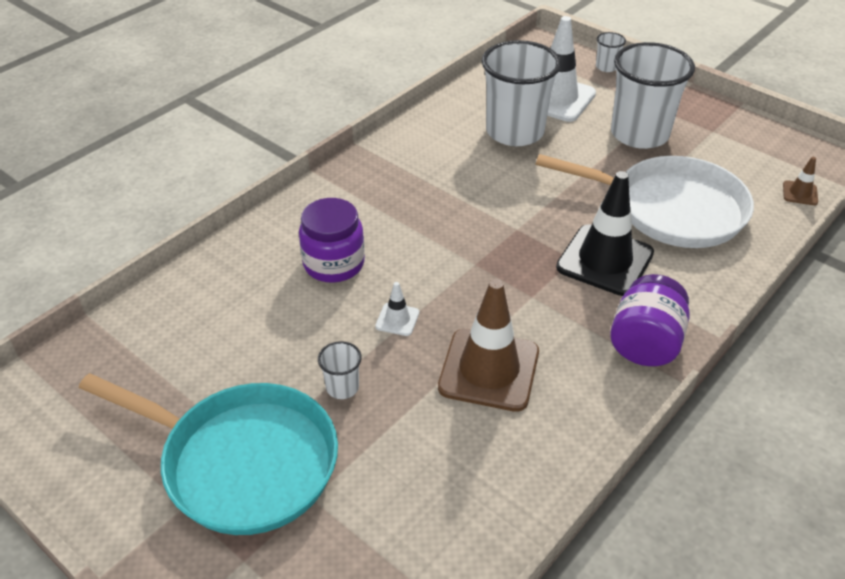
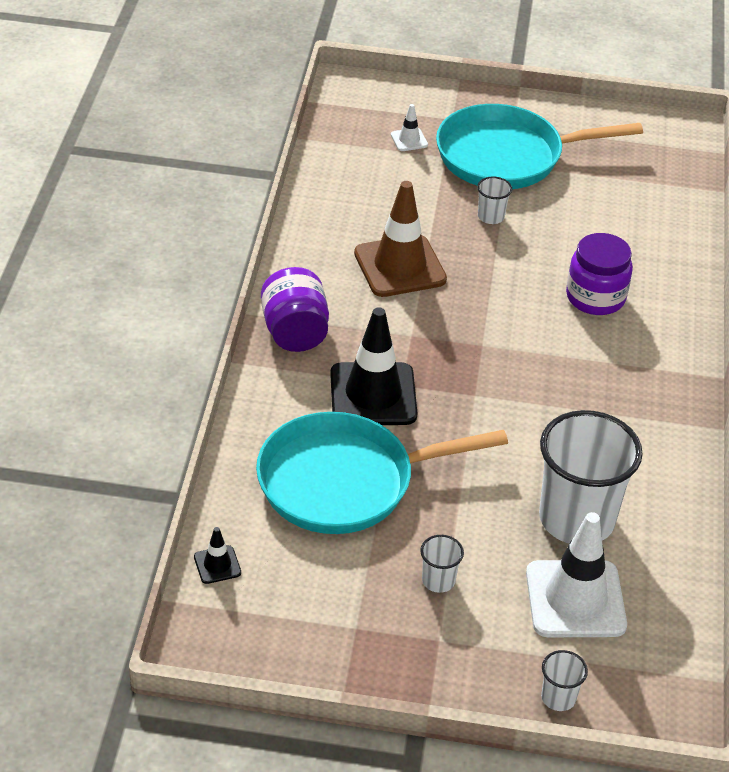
camera: 145 degrees right, 0 degrees up
(397, 319) = (500, 275): white traffic cone -> white traffic cone (409, 140)
(639, 134) = (438, 580): white cup -> white cup, size x0.42
(670, 209) = (344, 481): white pan -> turquoise pan
(800, 193) = (217, 565): brown traffic cone -> black traffic cone

